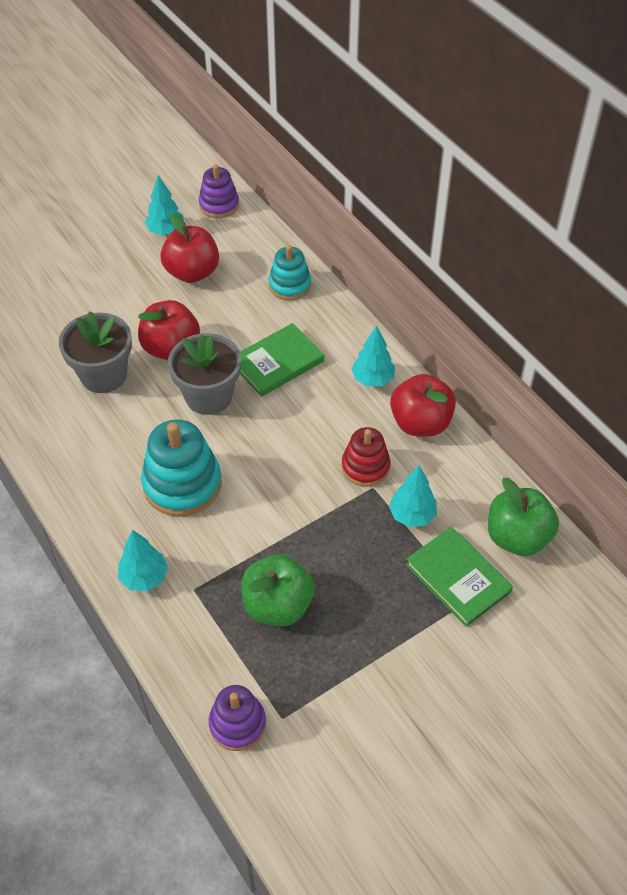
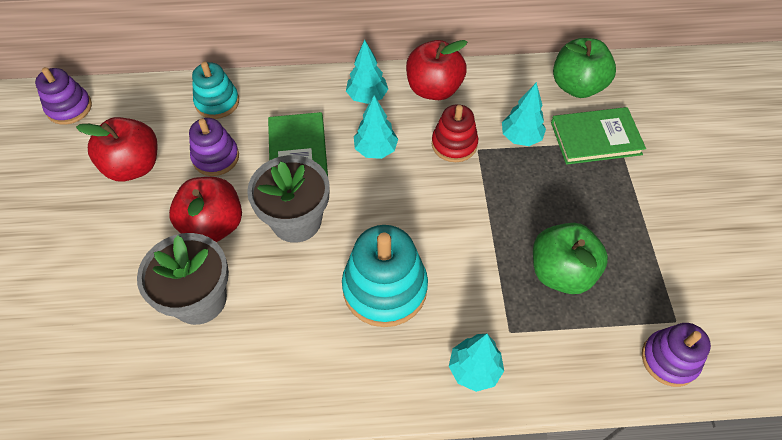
camera: 60 degrees left, 5 degrees up
(166, 231) = (59, 163): turquoise tree -> turquoise tree (376, 150)
(234, 315) = (216, 157): none -> purple stacking toy

